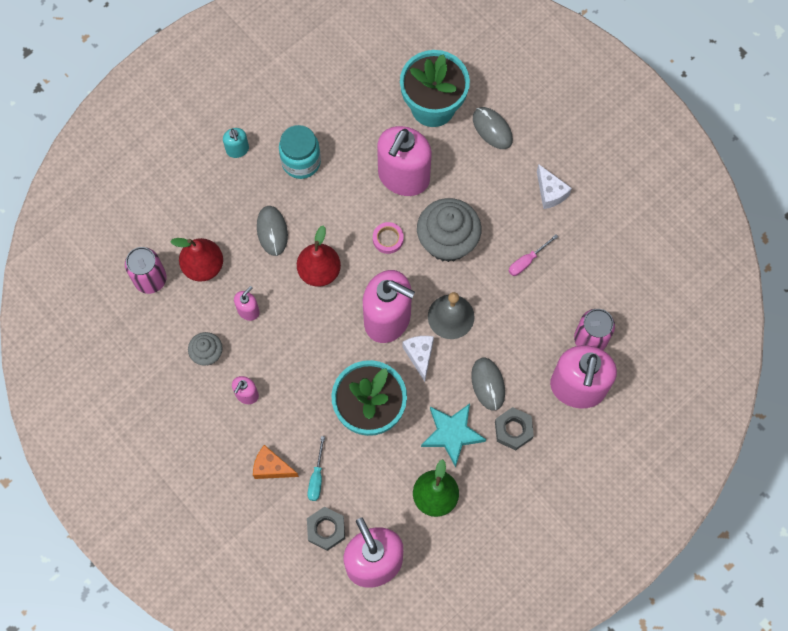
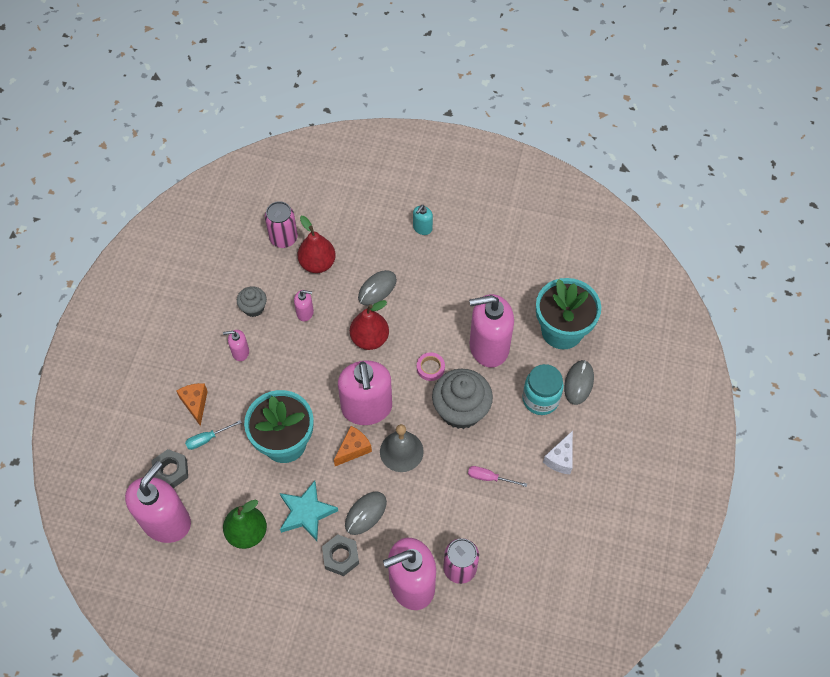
camera: 55 degrees right, 10 degrees down
(301, 162) = (445, 273): turquoise jar -> turquoise jar (540, 399)
(420, 356) = (353, 449): white cheese -> orange cheese

